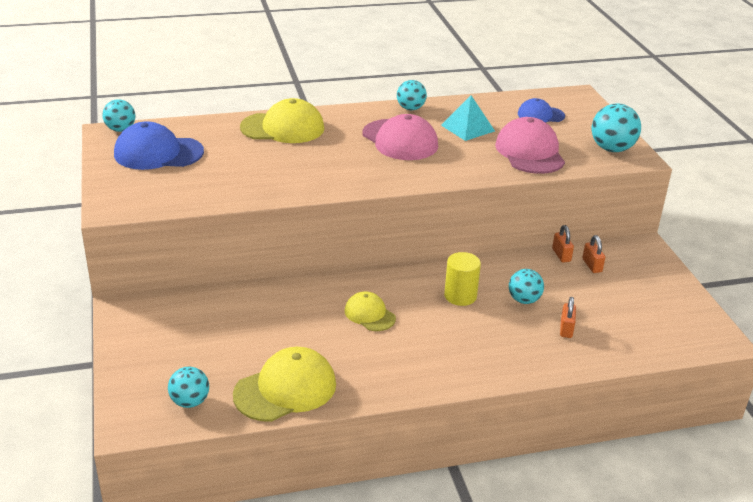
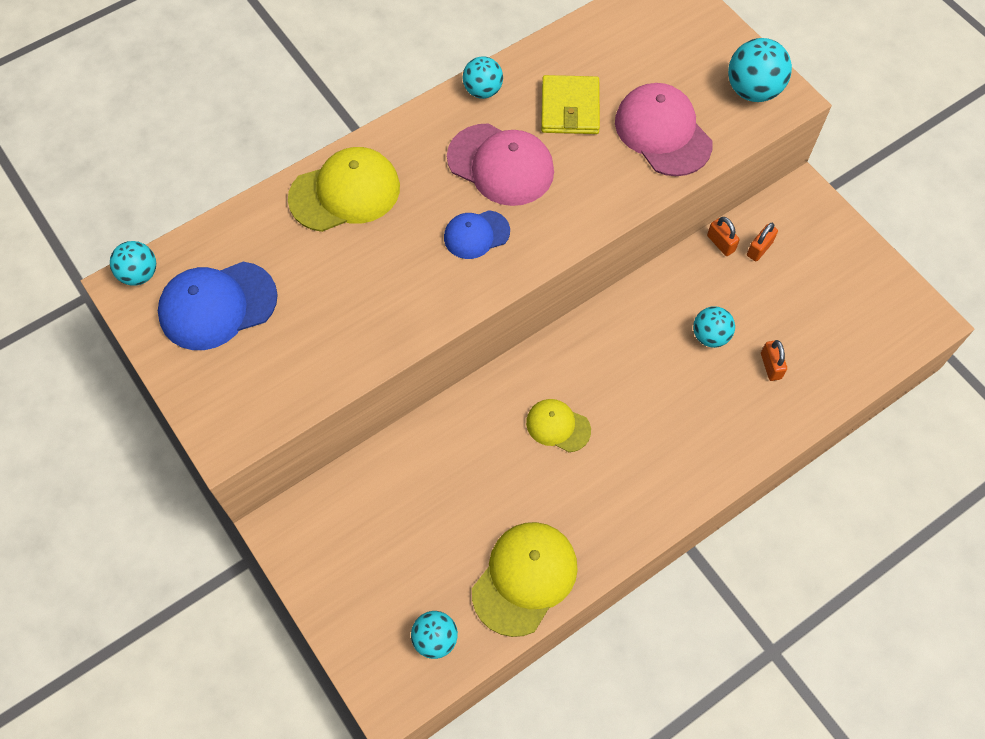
camera: 20 degrees left, 30 degrees up
(460, 296) = (641, 356): yellow cylinder -> none
(467, 128) = (570, 108): turquoise pyramid -> yellow wallet
(540, 115) = (644, 47): blue cap -> blue cap (476, 234)
(592, 265) = (759, 249): orange padlock -> orange padlock turned 75 degrees clockwise

